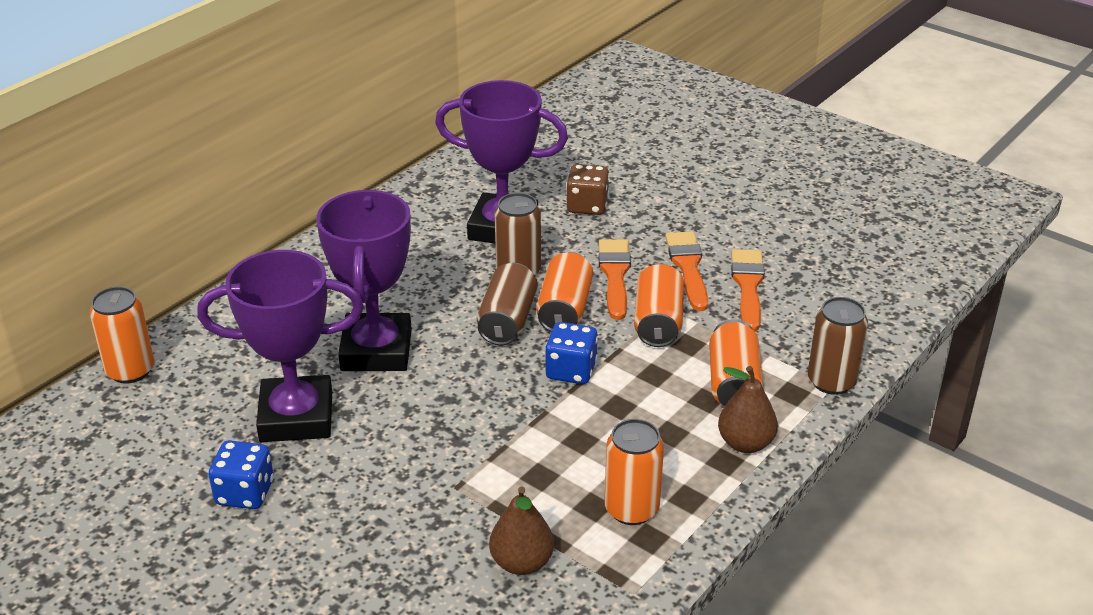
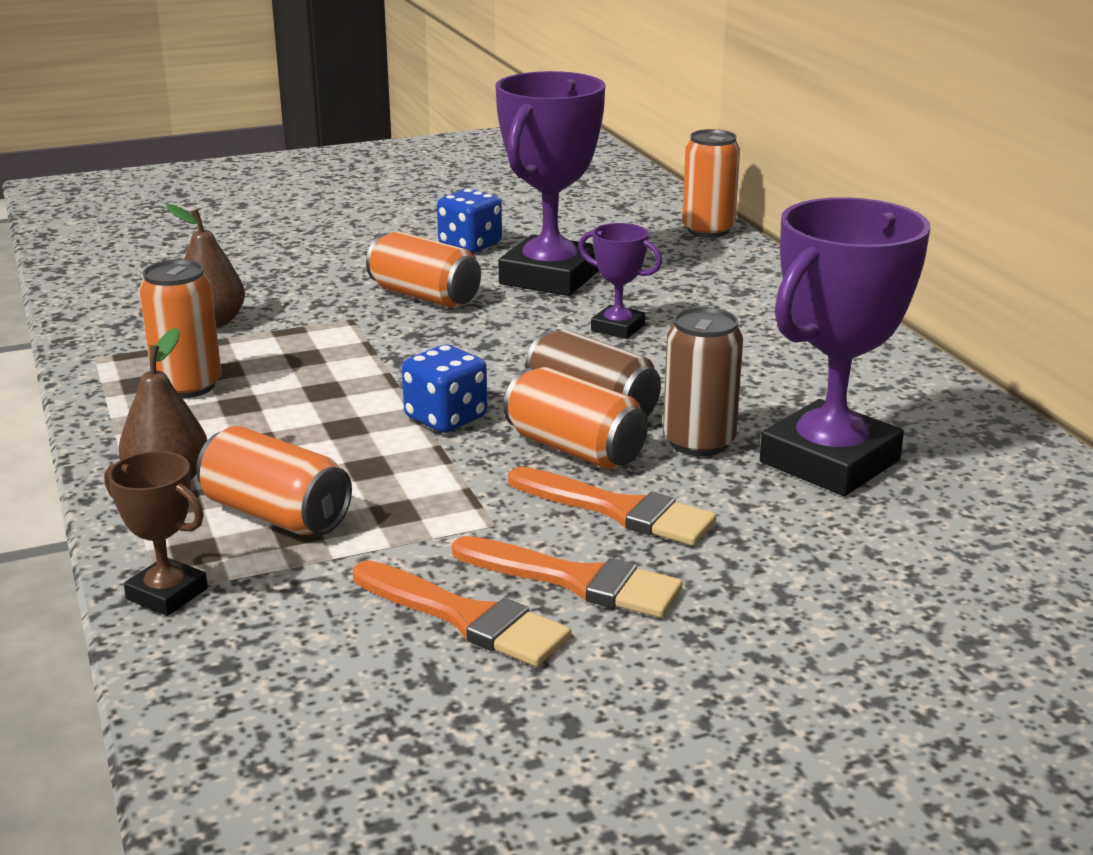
camera: 120 degrees right, 10 degrees down
(376, 350) = (618, 328): purple trophy -> purple trophy, size x0.48
(587, 206) = (845, 549): brown dice -> none
(658, 322) = (468, 506): orange can -> orange can (424, 296)
(831, 381) = (167, 594): brown can -> brown trophy

